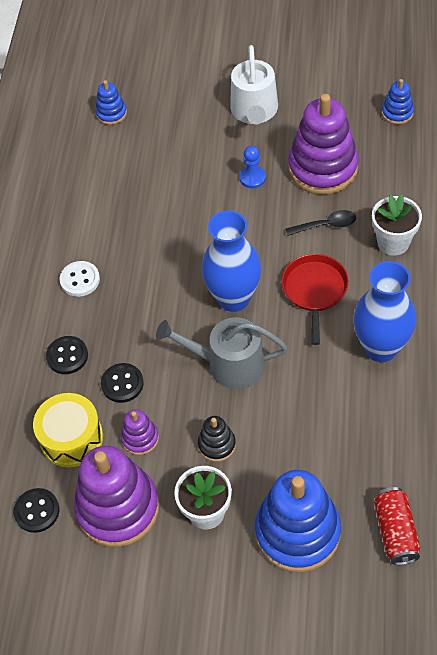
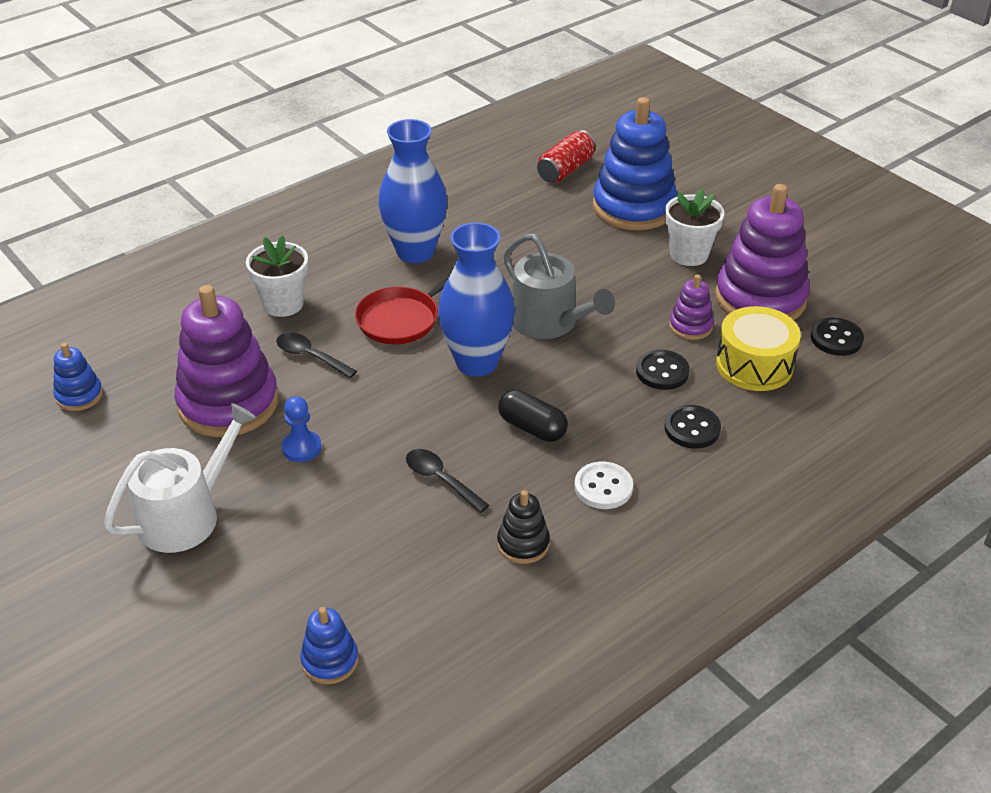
camera: 140 degrees left, 15 degrees down
(154, 283) = (532, 428): none -> black capsule
(164, 218) = (440, 480): none -> black spoon
(217, 445) = (630, 283): black stacking toy -> black stacking toy (523, 544)

